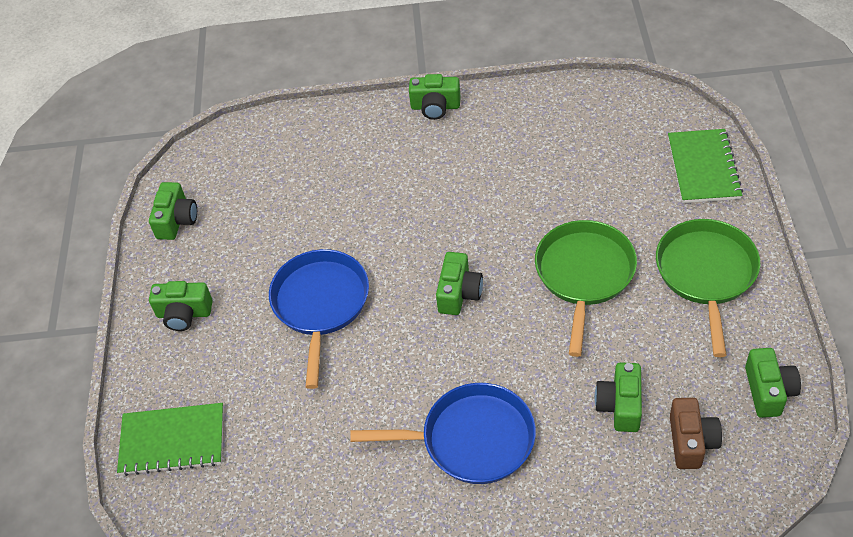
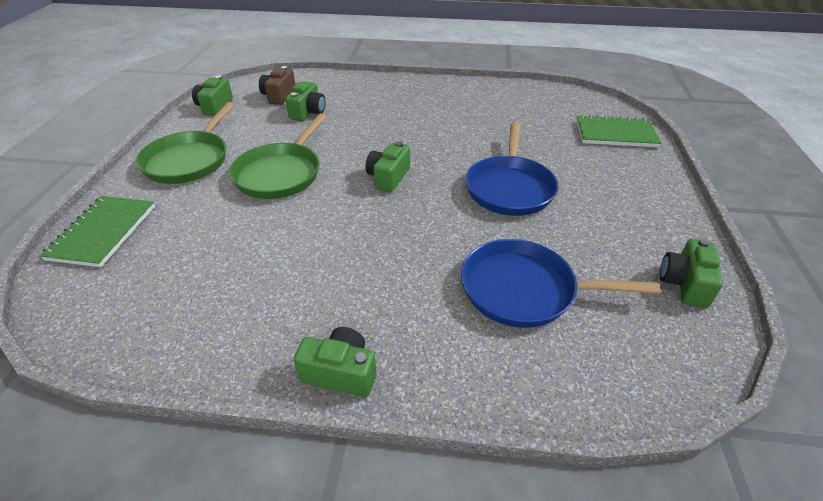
camera: 175 degrees left, 10 degrees down
(184, 314) = (637, 200): green camera -> none
(471, 439) = (408, 111): blue pan -> blue pan (524, 290)

